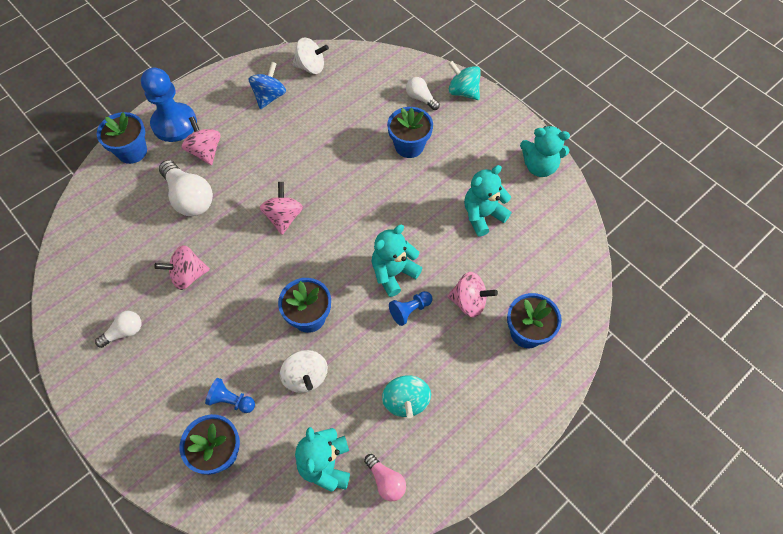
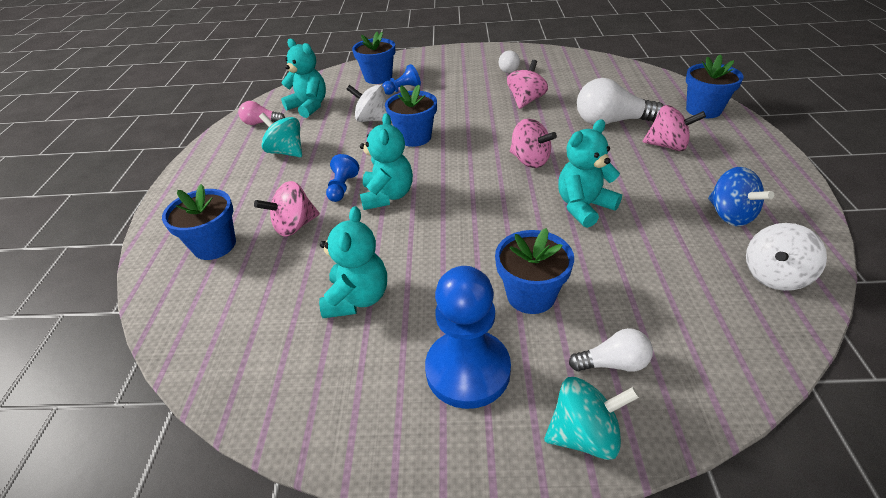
camera: 135 degrees right, 20 degrees down
(174, 124) = (728, 140): blue pawn -> blue pawn (468, 370)
(539, 166) = (343, 421): turquoise teddy bear -> turquoise teddy bear (584, 207)

